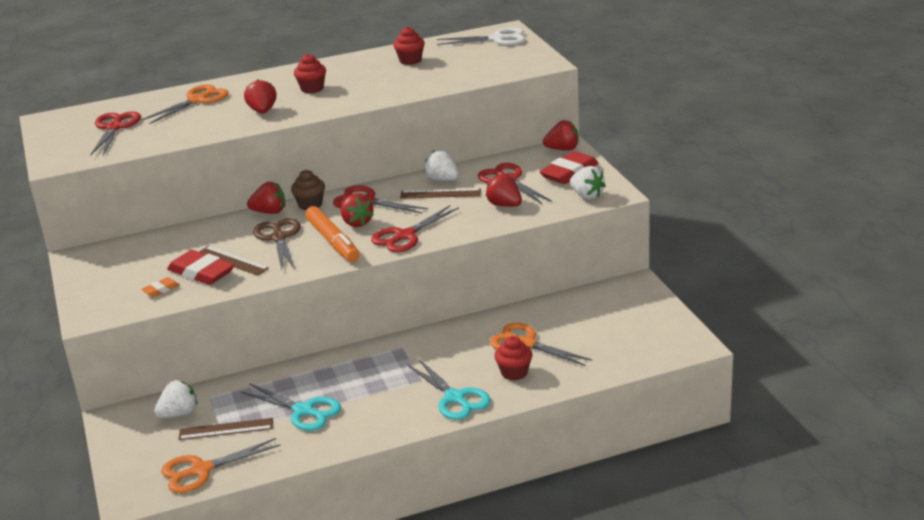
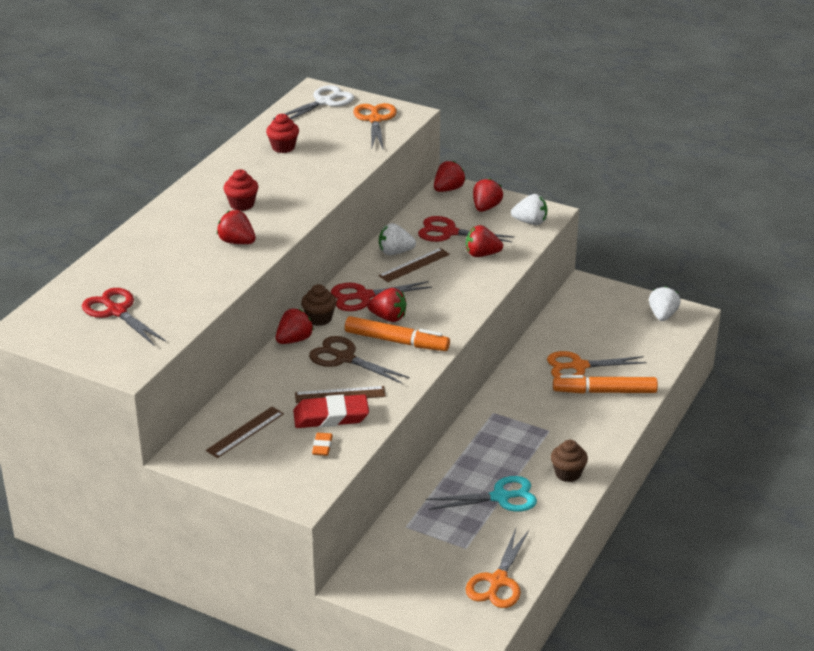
camera: 45 degrees left, 5 degrees up
(179, 414) = (405, 552): white strawberry -> white strawberry (662, 315)
(197, 100) = (148, 254): orange scissors -> orange scissors (375, 119)
(226, 429) = (464, 542): brown ruler -> brown ruler (245, 432)
(380, 420) = (568, 473): none -> brown cupcake
(405, 236) = (447, 312): red scissors -> none
(455, 398) = (594, 430): turquoise scissors -> none
(514, 373) = (604, 392): red cupcake -> orange marker
(569, 172) = (486, 207): red eraser -> red strawberry

